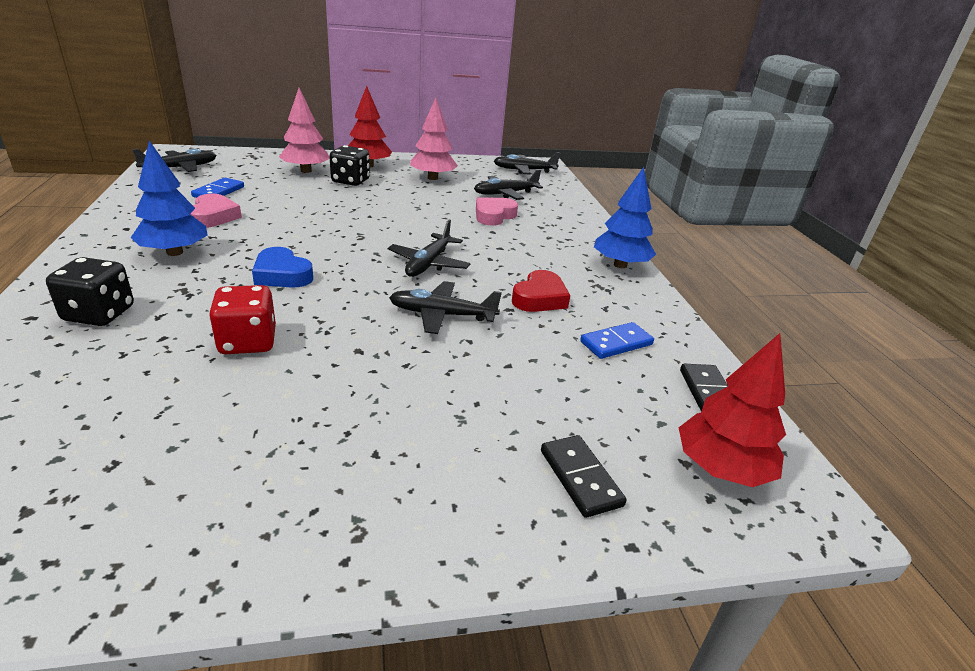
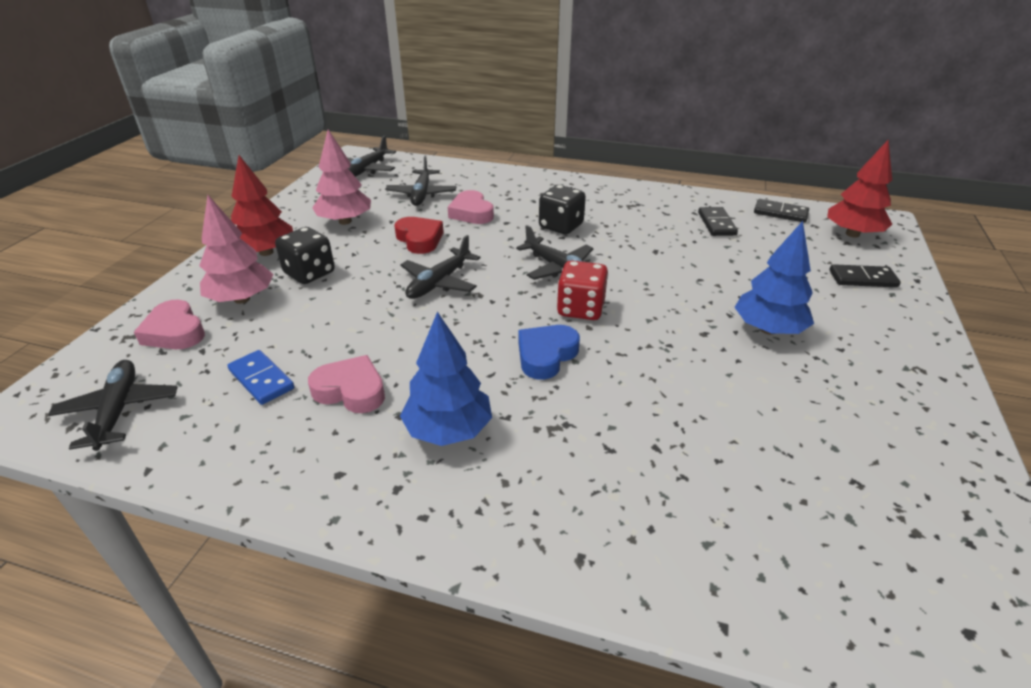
camera: 60 degrees left, 5 degrees up
(99, 314) = (591, 496): black dice -> black dice (561, 226)
(248, 342) = (678, 391): red dice -> red dice (580, 309)
(260, 163) = (175, 332): none -> pink heart
(282, 275) = (546, 355): blue heart -> blue heart turned 150 degrees clockwise
(442, 315) = (657, 282): black plane -> black plane (439, 282)
(540, 298) = (642, 234): red heart -> red heart (419, 239)
(616, 343) = (716, 224): blue domino -> black domino
(620, 265) = (600, 187): blue tree -> blue tree (768, 329)

